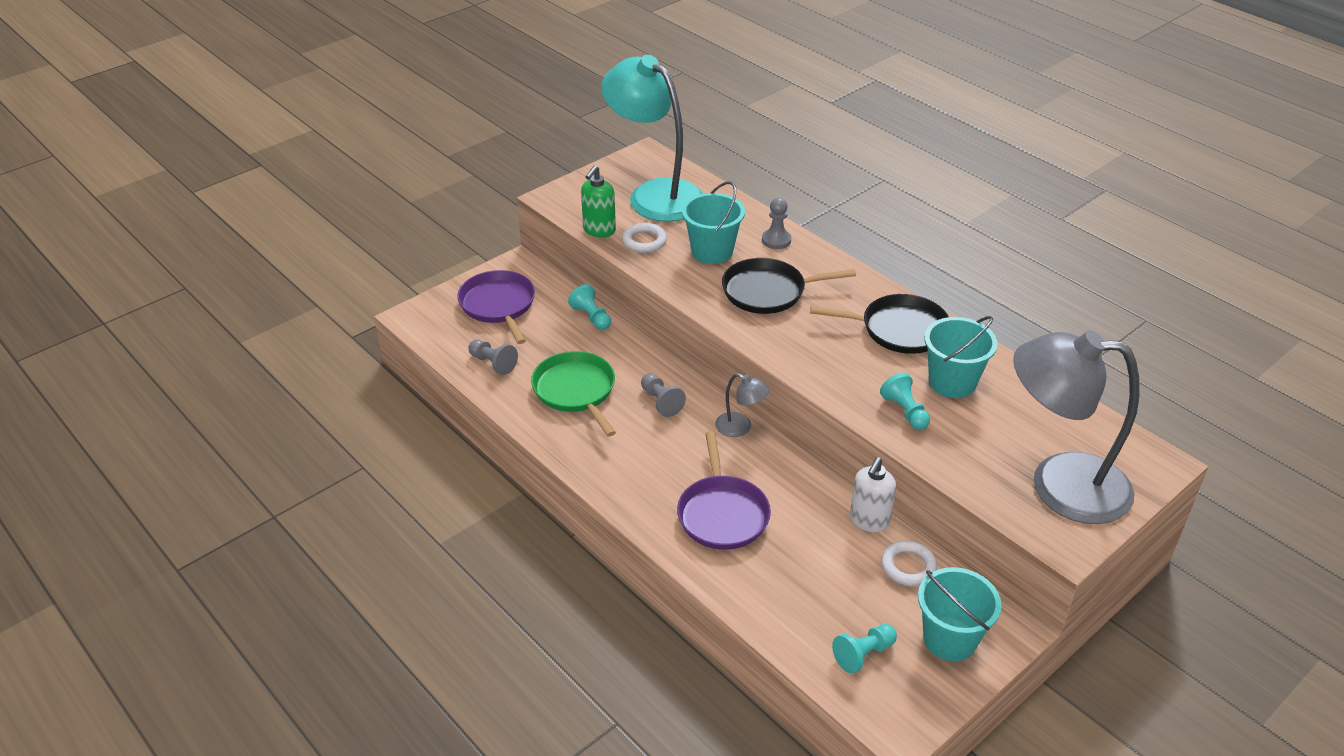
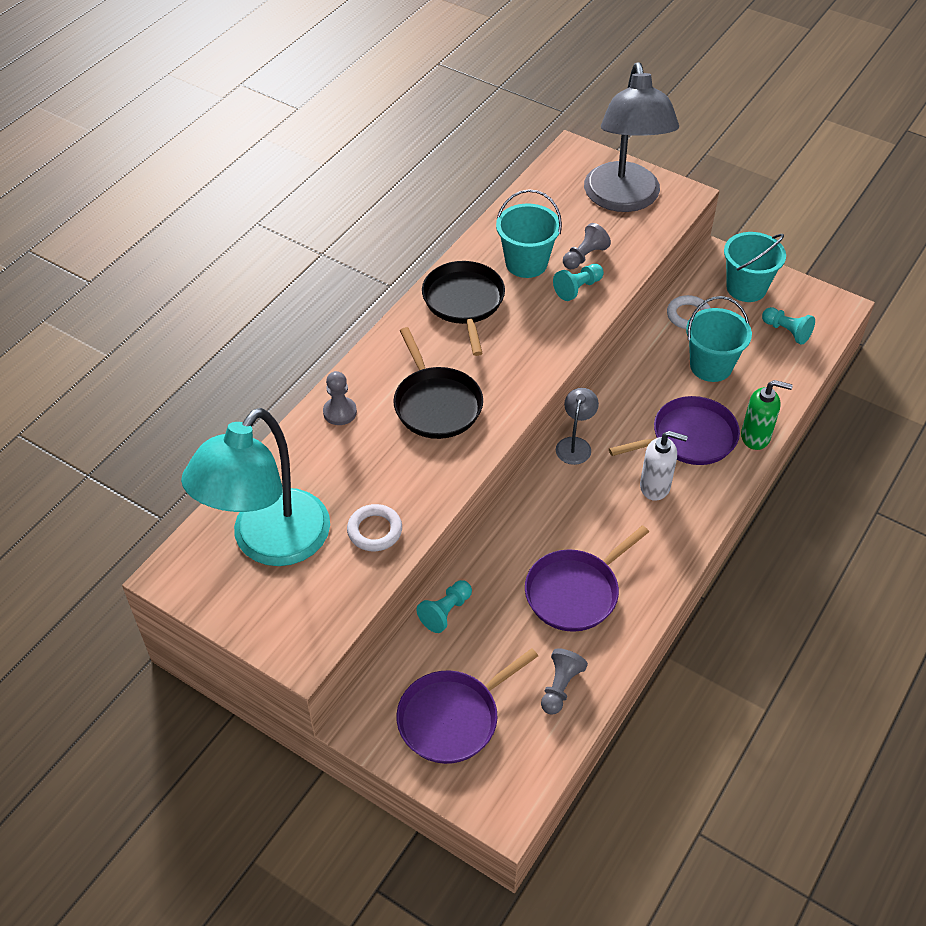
camera: 105 degrees left, 10 degrees up
(576, 391) = (575, 592): green pan -> purple pan
(599, 230) = (364, 582): green soap dispenser -> green soap dispenser (755, 437)
(661, 402) = (563, 514): grey pawn -> grey pawn (584, 256)
(712, 251) = (377, 464): turquoise bucket -> turquoise bucket (711, 366)
(869, 521) = (651, 343): white soap dispenser -> white soap dispenser (655, 487)

